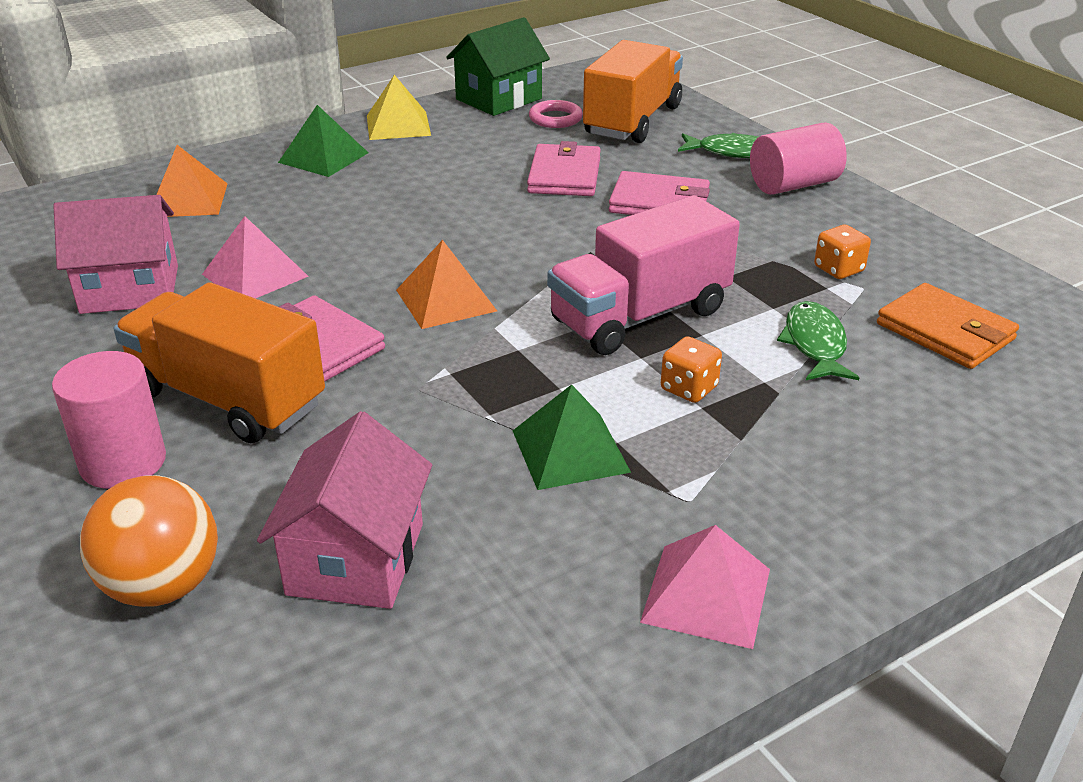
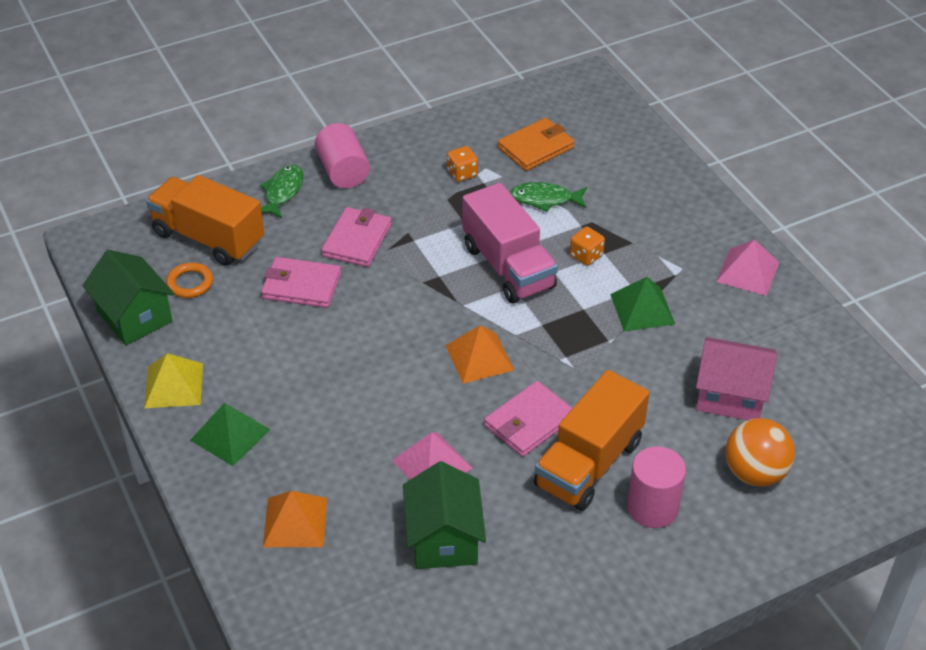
camera: 85 degrees left, 10 degrees up
(130, 289) = (444, 538): pink house -> green house
(555, 118) = (190, 283): pink ring -> orange ring

